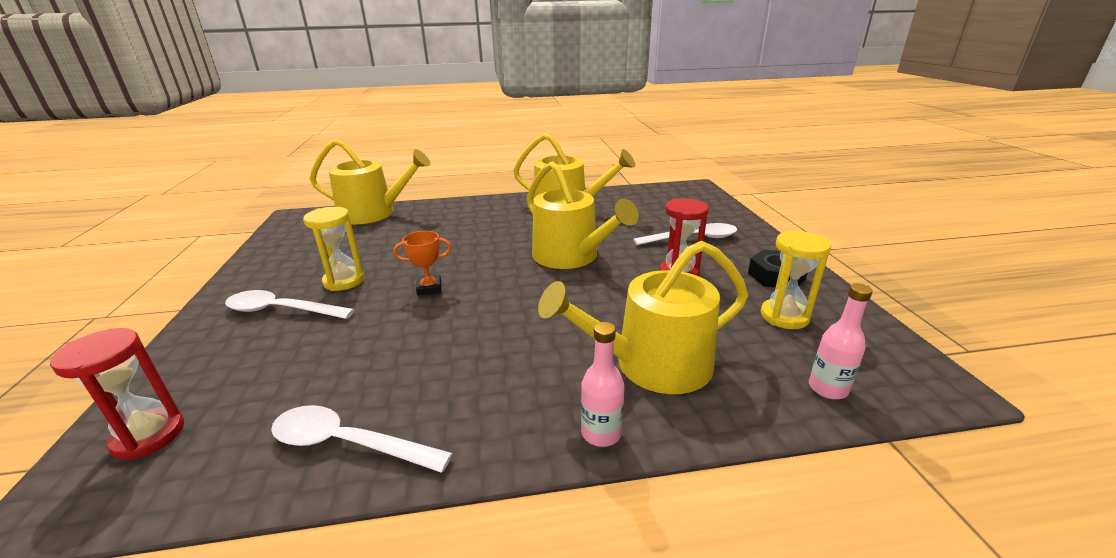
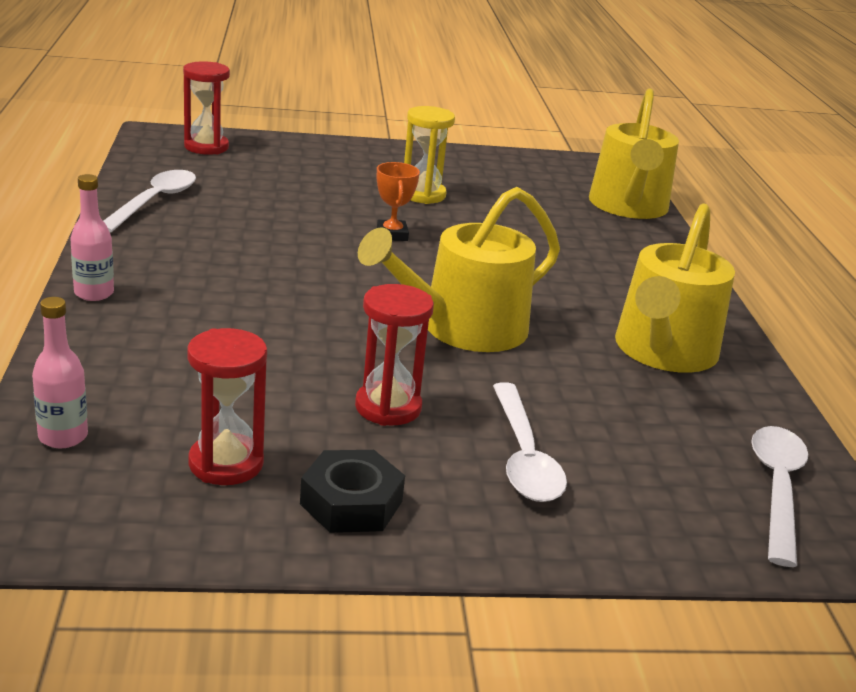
camera: 90 degrees right, 0 degrees up
(281, 310) = (367, 172): white spoon -> white spoon (777, 489)
(652, 364) = (175, 337): yellow watering can -> none
(784, 316) = (226, 463): yellow hourglass -> red hourglass

